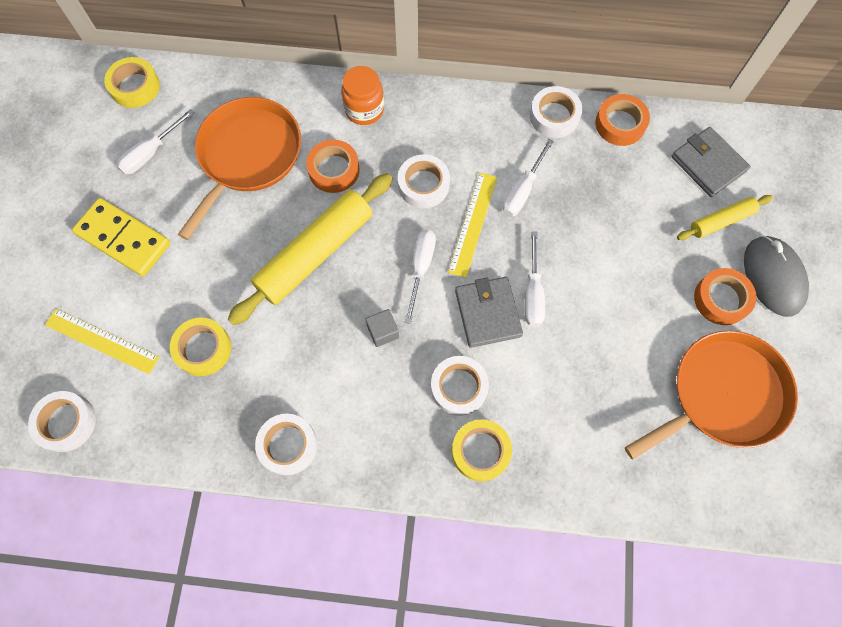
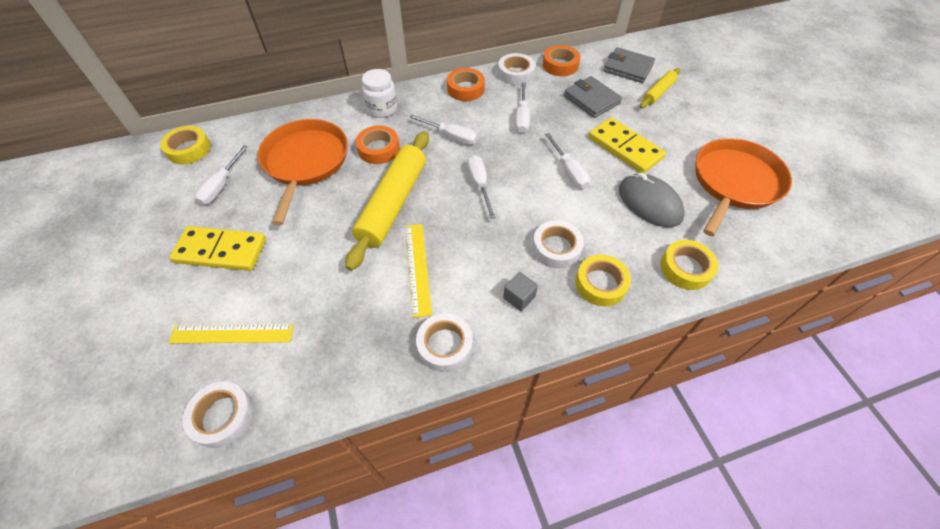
camera: 25 degrees left, 15 degrees down
(203, 349) = (331, 303): yellow tape -> yellow tape (685, 268)
(364, 110) = (382, 109): orange jar -> white jar
(383, 332) = (476, 234): grey cube -> grey cube (519, 297)
(423, 185) = (451, 136): white tape -> white screwdriver
(473, 224) = (500, 146): yellow ruler -> yellow ruler (418, 268)
(487, 313) = (546, 194): grey wallet -> grey wallet (591, 99)
(621, 288) = (625, 148): none -> yellow domino
(721, 299) = (691, 131): orange tape -> orange tape (465, 89)
(773, 277) = (711, 110): grey mouse -> grey mouse (649, 203)

